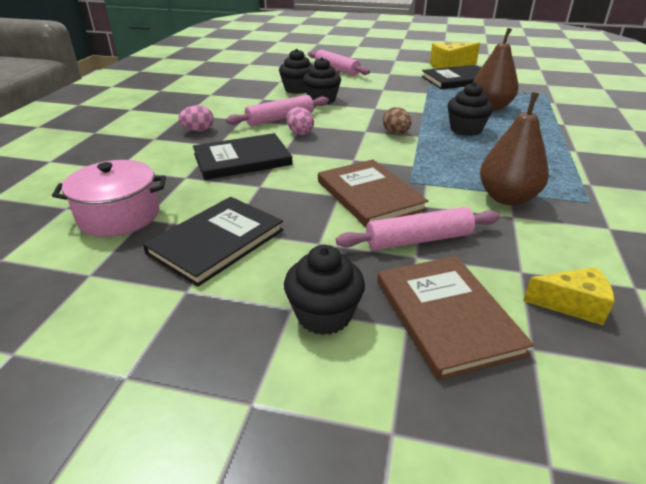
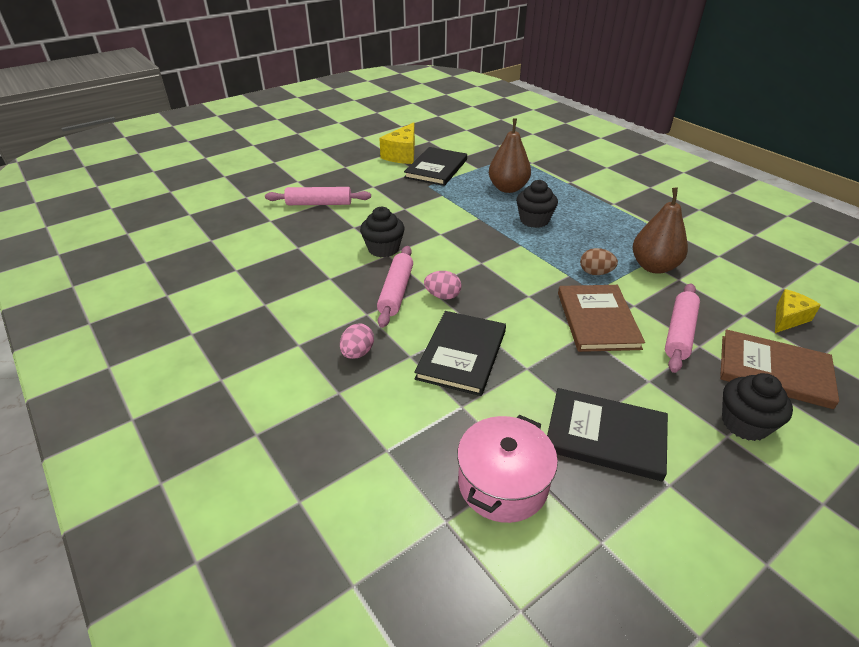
camera: 50 degrees left, 5 degrees up
(216, 242) = (605, 435): black book -> black book turned 60 degrees counterclockwise
(297, 89) = (337, 248): black cupcake -> none
(369, 195) = (597, 320): brown book -> brown book turned 75 degrees clockwise
(396, 133) = (503, 251): brown egg -> brown egg (595, 273)

